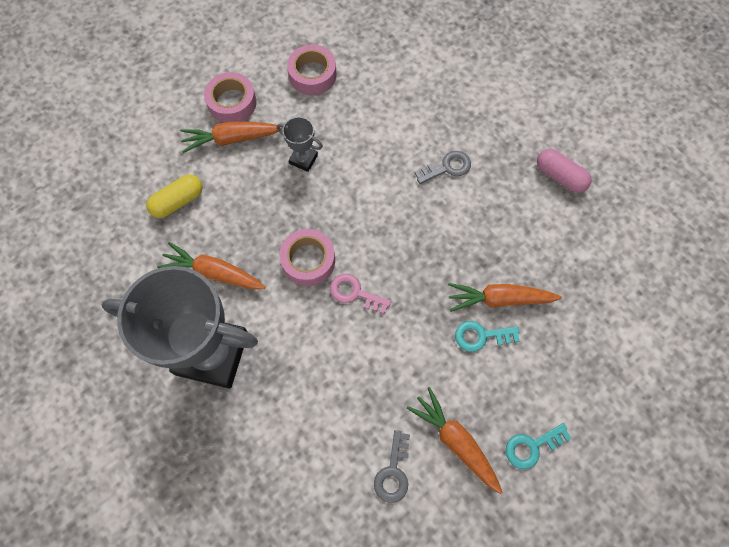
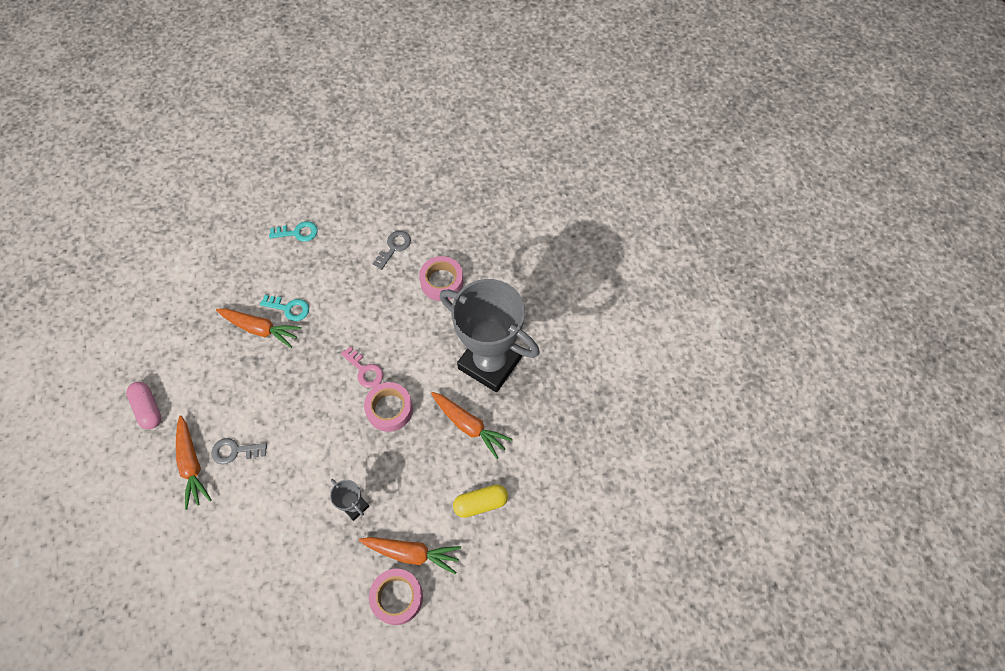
camera: 160 degrees left, 5 degrees down
(312, 75) = (305, 602): pink tape -> pink tape (442, 282)
(455, 441) = (344, 251): orange carrot -> orange carrot (192, 465)

